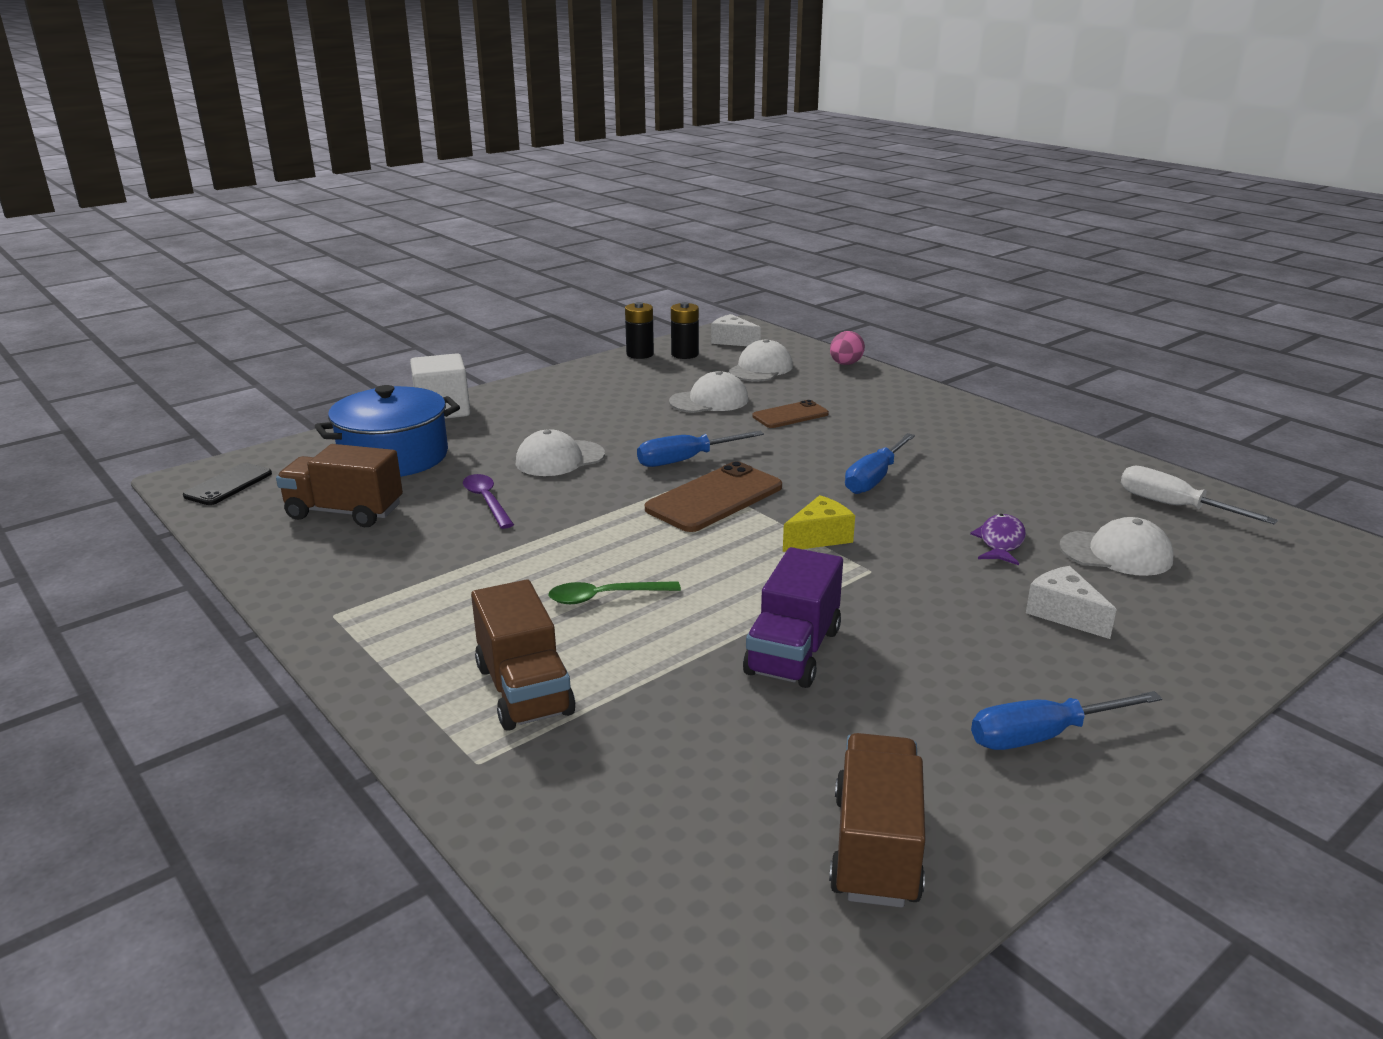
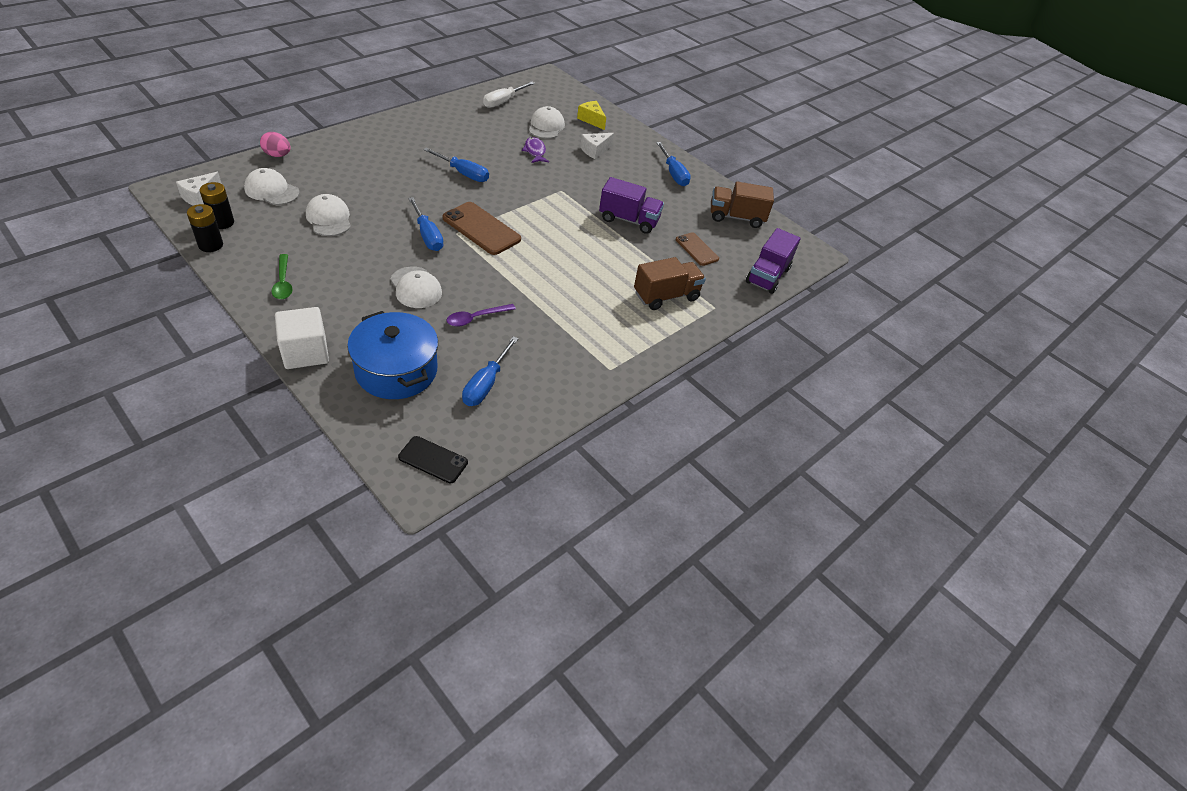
camera: 100 degrees left, 20 degrees up
(344, 512) = (486, 384): brown truck -> blue screwdriver
(600, 884) = (767, 276): none -> purple truck
(605, 597) = (588, 271): green spoon -> green spoon (283, 282)
(790, 415) = (365, 189): brown phone -> brown phone (697, 249)
(819, 537) = (529, 200): yellow cheese -> yellow cheese (591, 120)
(1000, 542) = (535, 151): purple fish -> purple fish turned 60 degrees clockwise

